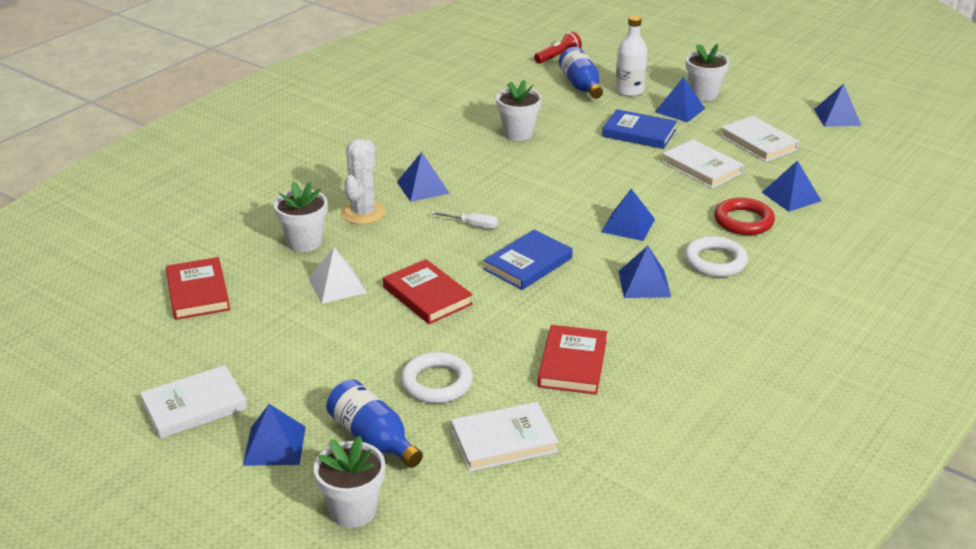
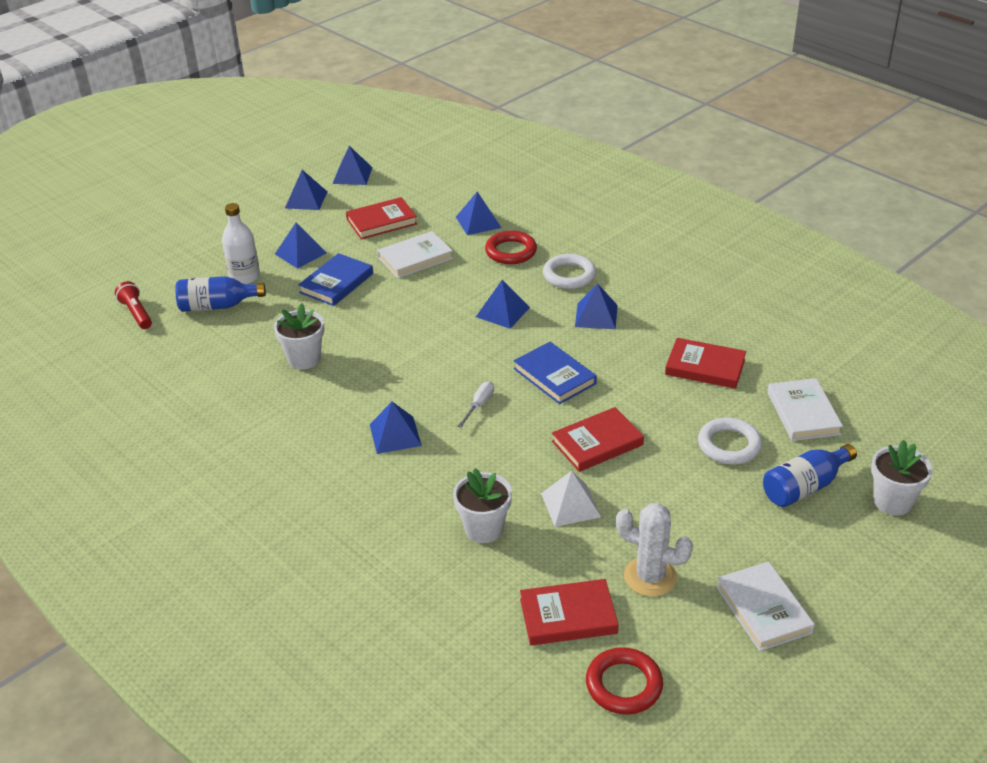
camera: 80 degrees left, 5 degrees up
(117, 325) = (624, 685): none -> red ring
(274, 445) = (817, 550): blue pyramid -> blue pyramid (306, 199)
(363, 213) = (435, 482): white cactus -> white cactus (650, 577)
(703, 94) = (275, 235): white flower pot -> none
(758, 142) = (381, 222): white book -> red book

